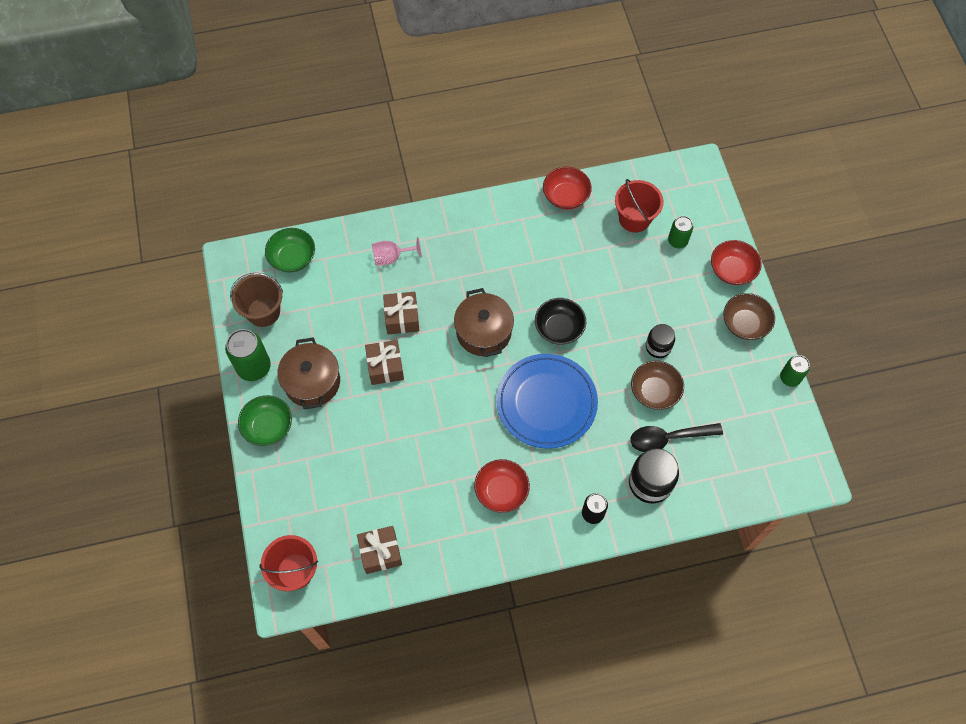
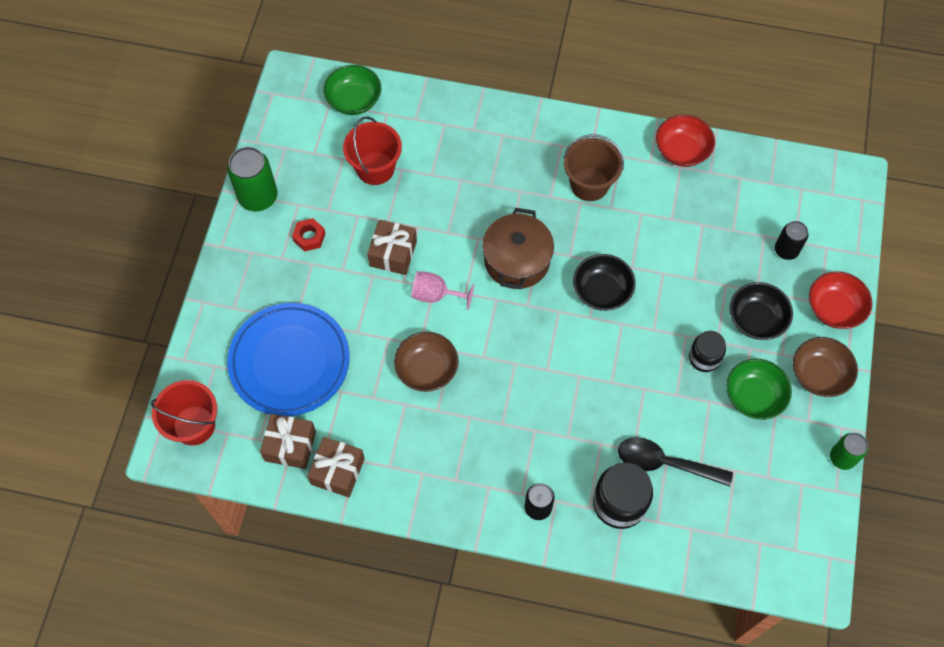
camera: 25 degrees right, 0 degrees up
(263, 312) = (296, 144): brown bucket -> brown bucket (589, 184)
(268, 426) = (242, 264): green bowl -> green bowl (754, 396)
(312, 382) = (309, 237): brown pot -> red nut
(391, 257) = (457, 141): pink goblet -> pink goblet (435, 295)
(402, 318) = (436, 209): brown gift -> brown gift (338, 471)
(501, 491) = (450, 438): red bowl -> none
(546, 403) = (547, 365): blue plate -> blue plate (289, 361)
(634, 218) = (748, 206): red bucket -> red bucket (375, 168)
(654, 391) = (675, 405): brown bowl -> brown bowl (427, 369)
(677, 241) = (786, 250): green can -> black can
(681, 302) = (756, 319): none -> black bowl

